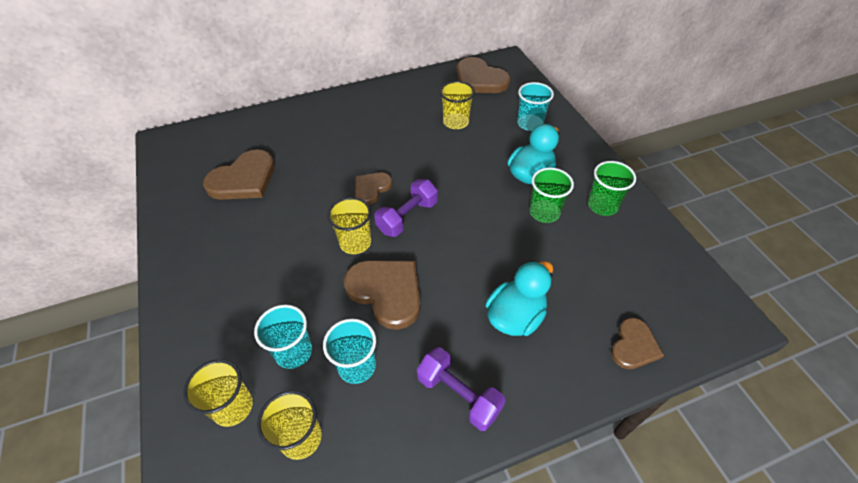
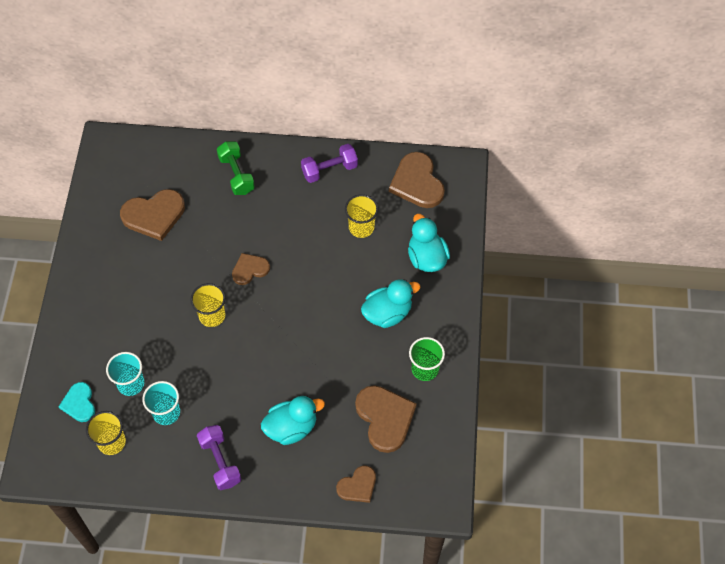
camera: 25 degrees right, 10 degrees up
(233, 407) = (79, 403): yellow cup -> turquoise heart
(313, 123) = (236, 175): none -> green dumbbell
(386, 292) = (213, 367): brown heart -> brown heart (385, 418)
(407, 217) = (263, 310): purple dumbbell -> purple dumbbell (329, 170)
(530, 123) = (426, 258): turquoise cup -> turquoise duck
(544, 212) = (373, 354): green cup -> none

